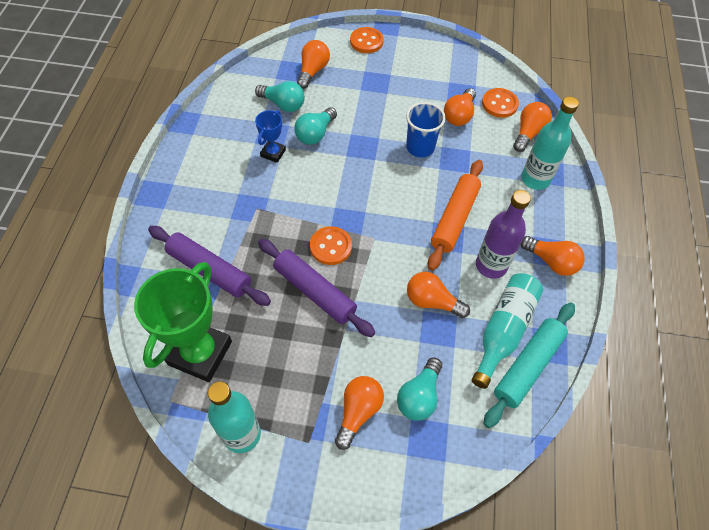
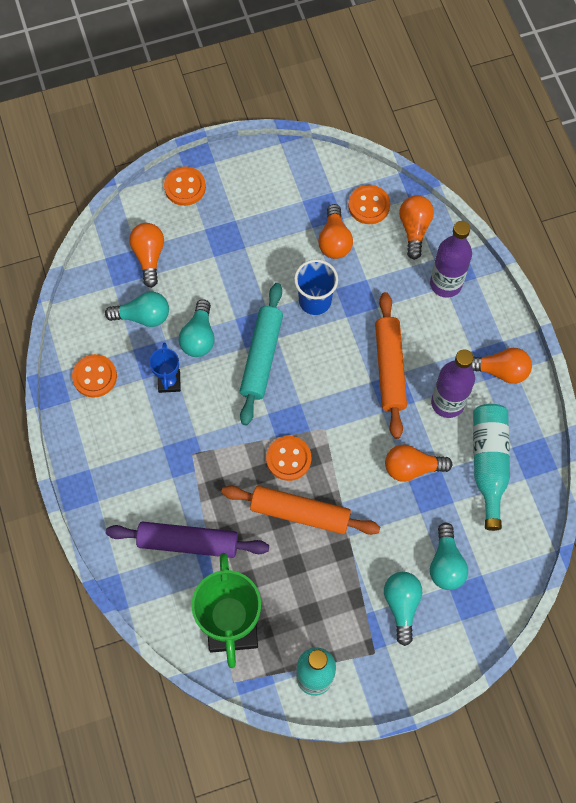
camera: 25 degrees left, 10 degrees up
(221, 127) = (95, 376): none -> orange button
(314, 292) = (300, 513): purple rolling pin -> orange rolling pin
(358, 412) = (401, 605): orange light bulb -> turquoise light bulb
(527, 366) = (524, 487): turquoise rolling pin -> turquoise rolling pin (261, 357)
(535, 179) = (445, 283): turquoise bottle -> purple bottle

